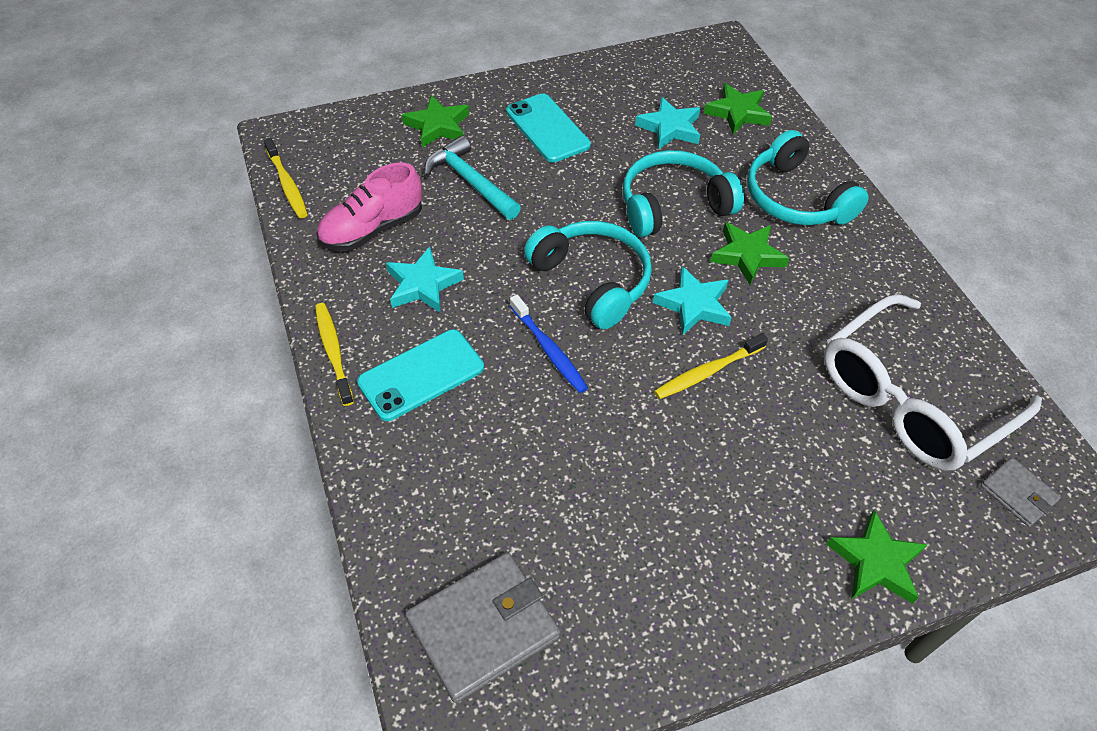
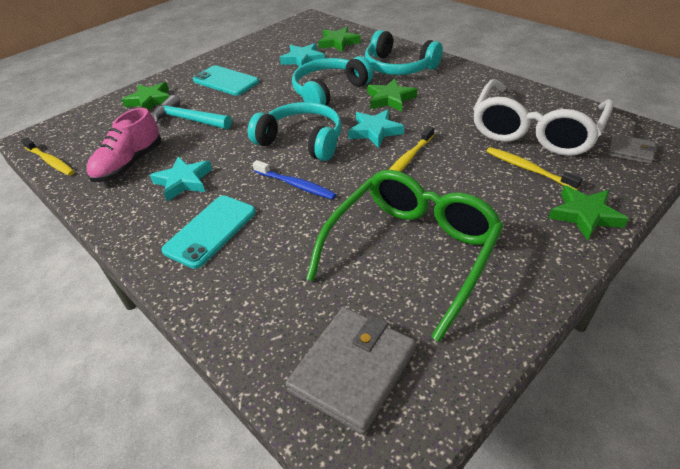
camera: 20 degrees left, 10 degrees down
(333, 352) = (133, 242): yellow toothbrush -> yellow toothbrush (528, 169)
(632, 511) = (412, 250): none -> green glasses

